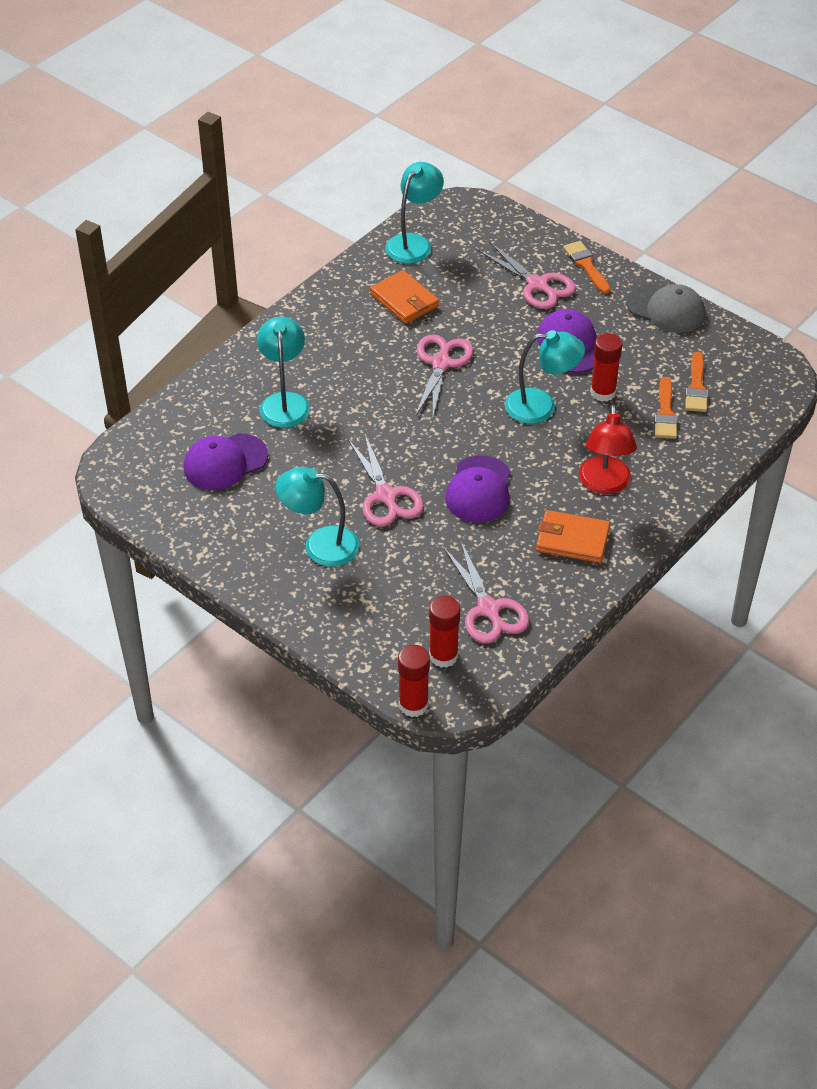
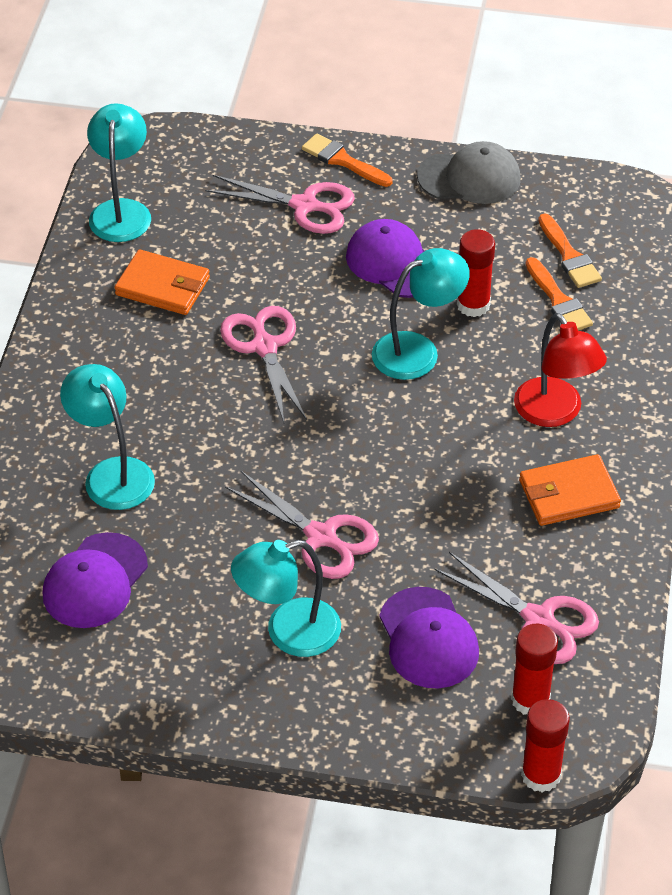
camera: 30 degrees left, 0 degrees up
(479, 490) = (422, 481): purple cap -> purple cap (428, 639)

